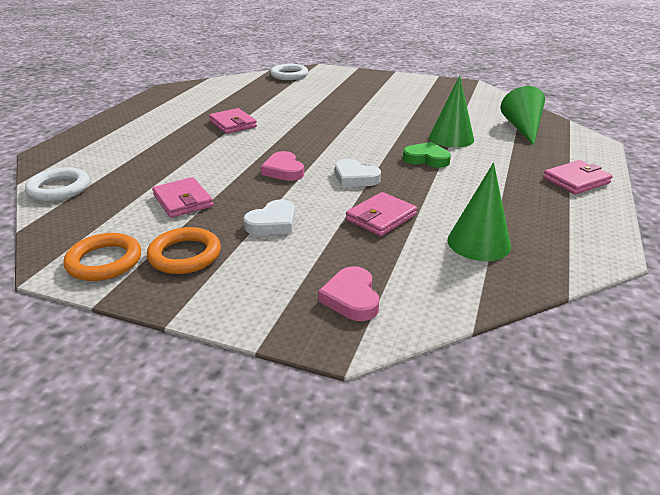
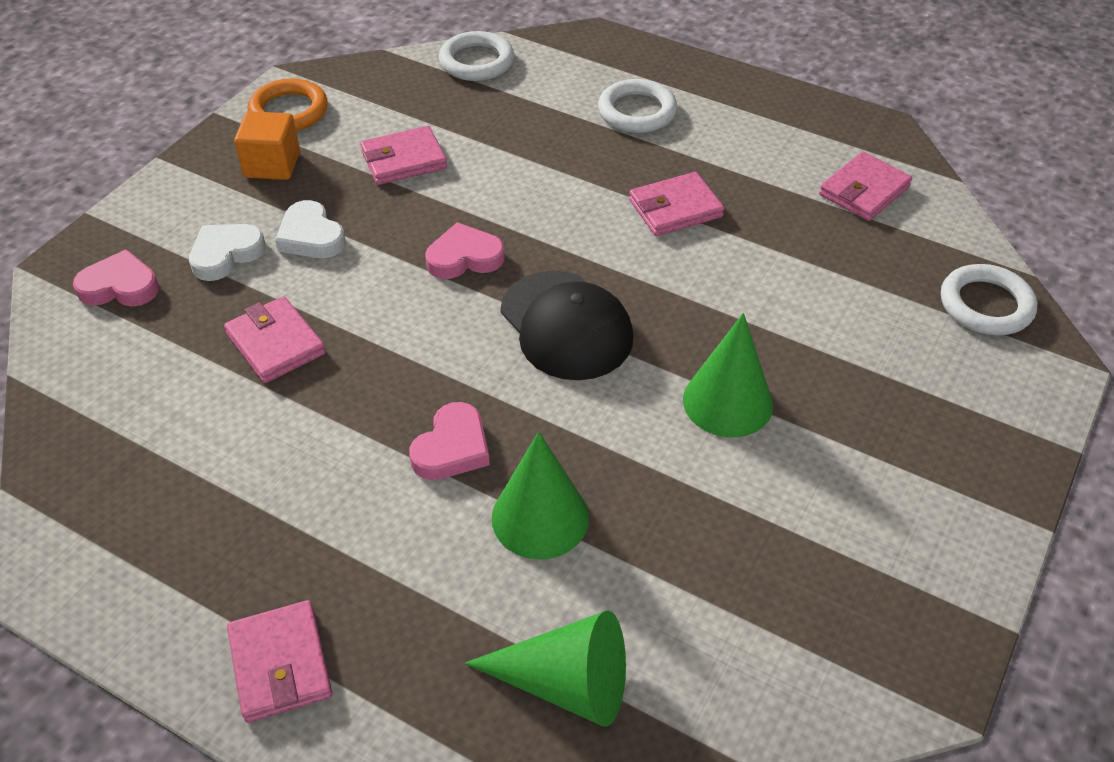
camera: 100 degrees right, 15 degrees up
(140, 136) = (637, 111): none -> white ring
(185, 255) = (272, 165): orange ring -> orange cube
(217, 91) = (864, 191): none -> pink wallet
(330, 141) = (566, 325): none -> black cap
(355, 178) = (410, 336): white heart -> white heart (226, 254)
(426, 159) = (452, 448): green heart -> pink heart
(478, 243) = (160, 435): green cone -> green cone (727, 402)

